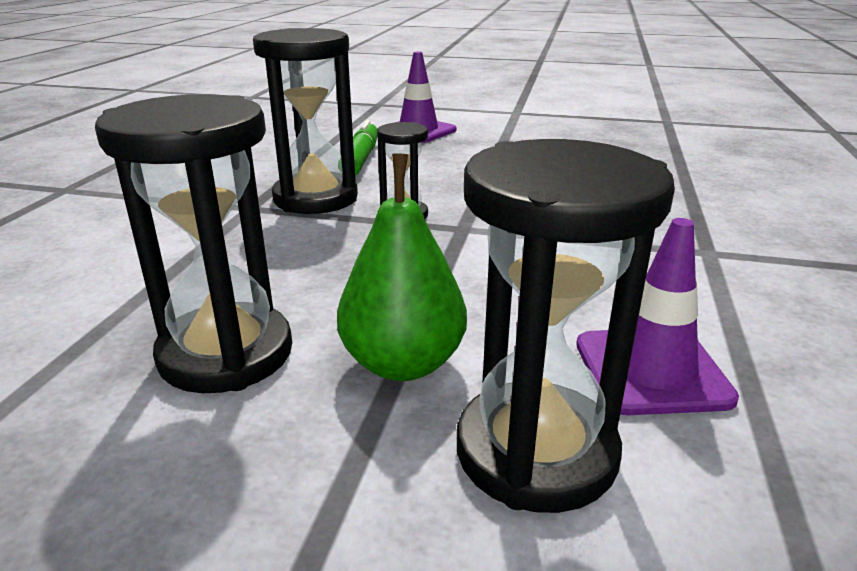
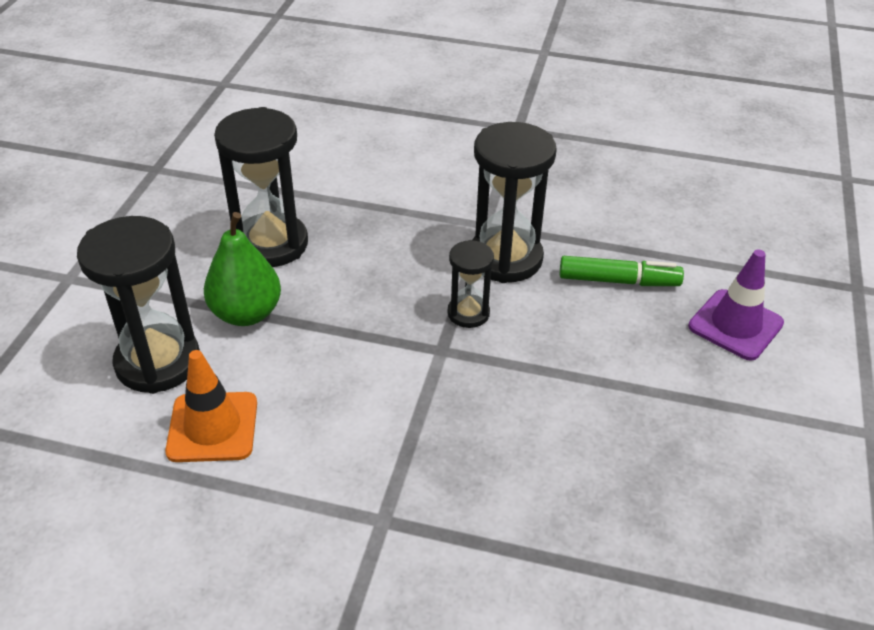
camera: 90 degrees right, 15 degrees up
(651, 371) = (212, 427): purple traffic cone -> orange traffic cone

